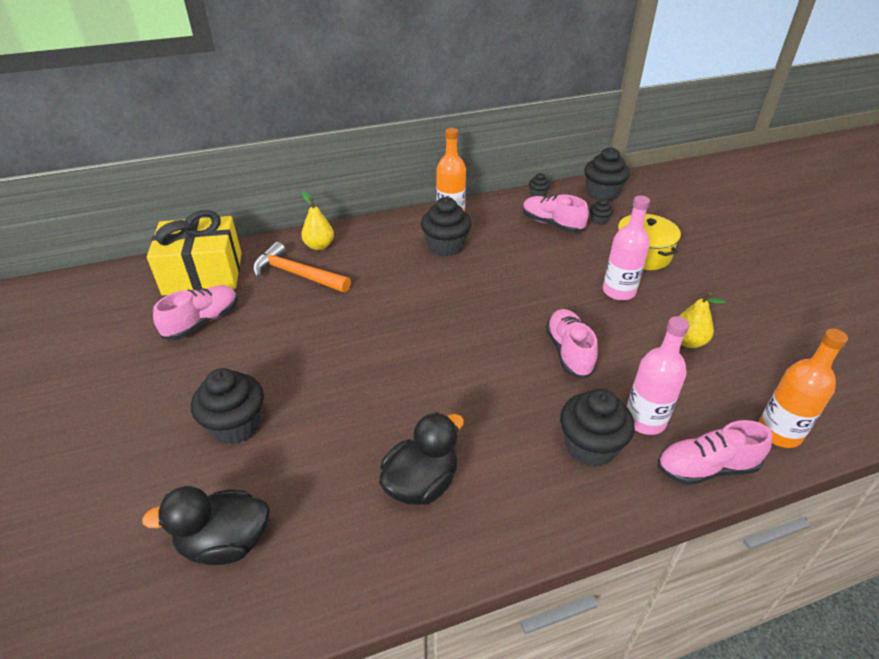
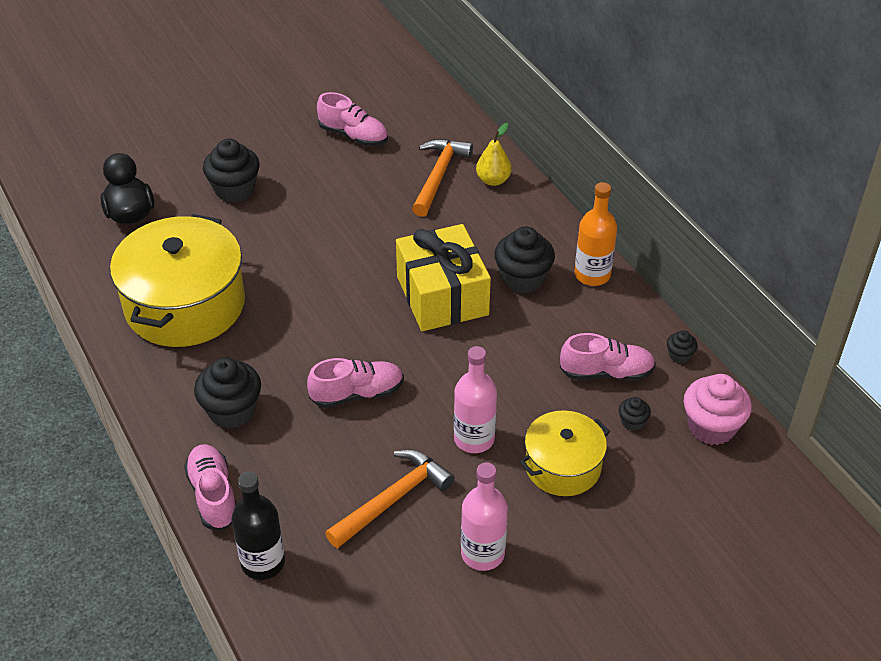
camera: 80 degrees right, 5 degrees up
(203, 274) = (423, 115): yellow gift -> yellow gift (442, 296)
(421, 483) = (185, 304): black duck -> yellow pot
(552, 224) = (606, 372): pink shoe -> pink shoe turned 60 degrees clockwise
(602, 193) = (711, 427): black cupcake -> pink cupcake
(645, 420) = (268, 452): pink bottle -> pink bottle (482, 553)
(688, 342) = (393, 499): yellow pear -> orange hammer
(779, 432) = (263, 562): orange bottle -> black bottle

